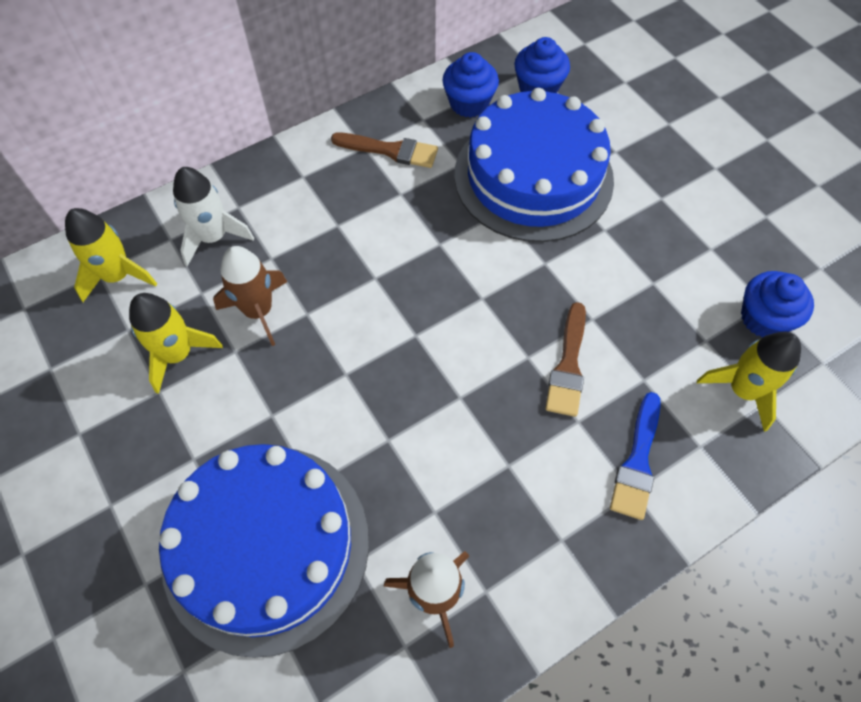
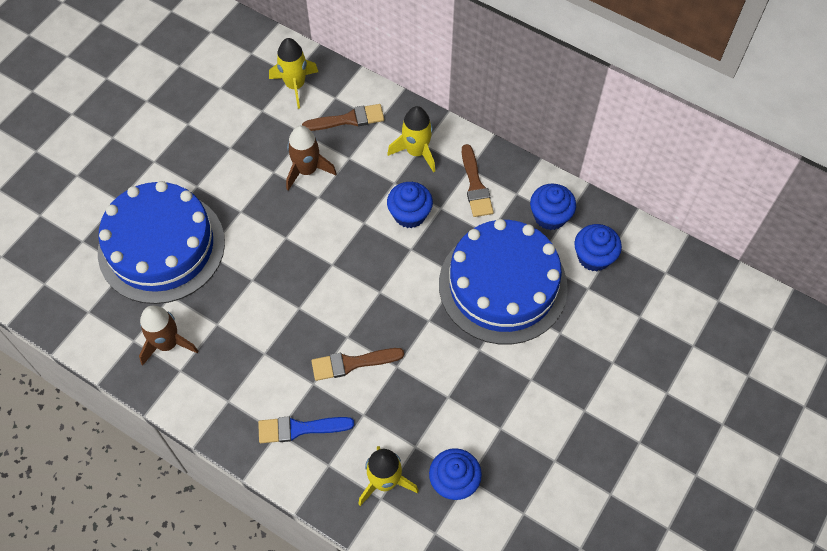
camera: 65 degrees right, 0 degrees up
(178, 354) = (257, 144): yellow rocket -> yellow rocket (416, 152)
(213, 237) = (348, 119): white rocket -> brown brush
(391, 226) = (409, 214): none -> blue cupcake

